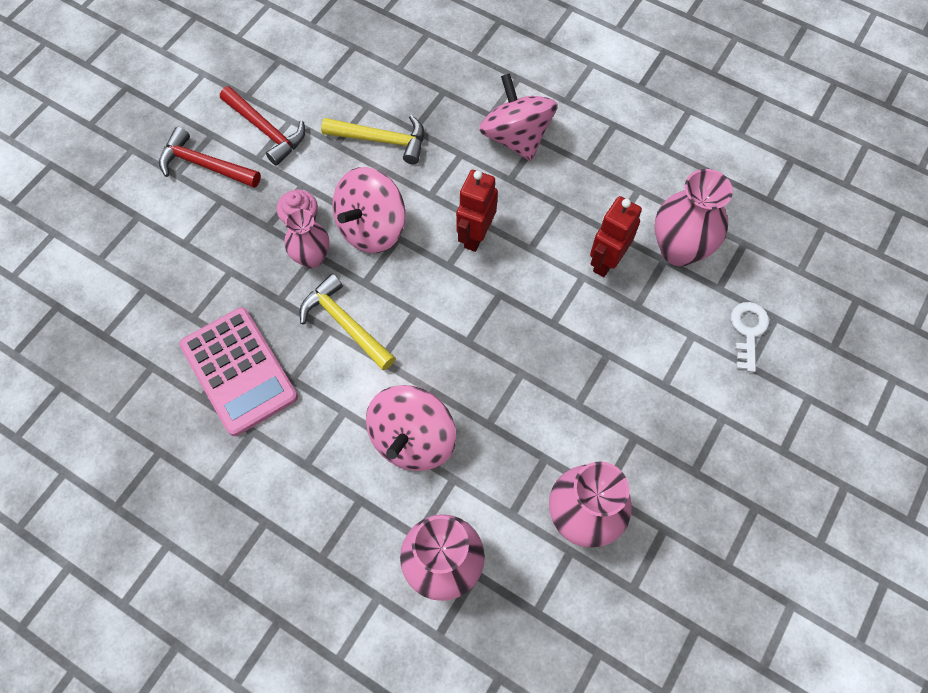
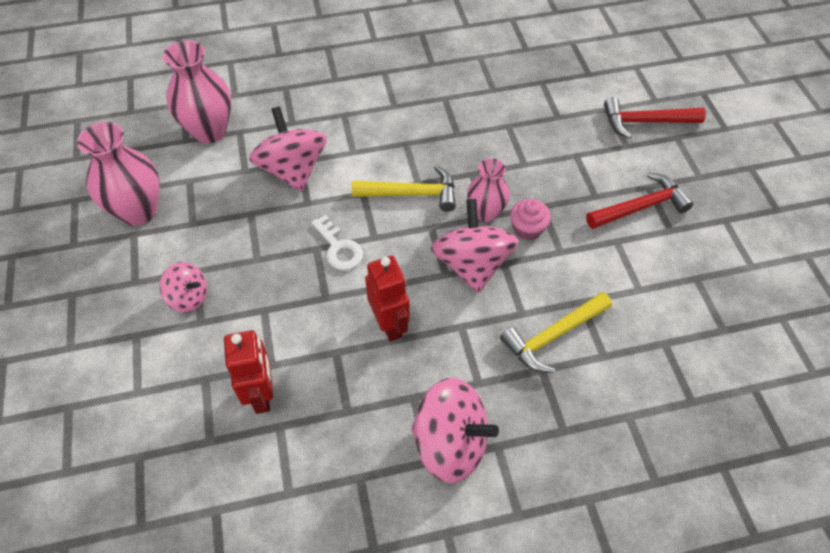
camera: 135 degrees right, 10 degrees down
(239, 371) = (442, 123): pink calculator -> none
(266, 130) = (642, 266): red hammer -> red hammer (645, 122)
(601, 383) = (188, 297): none -> pink spinning top
(679, 249) = (202, 462): pink vase -> none
(748, 331) = (86, 436): white key -> white key (339, 248)

